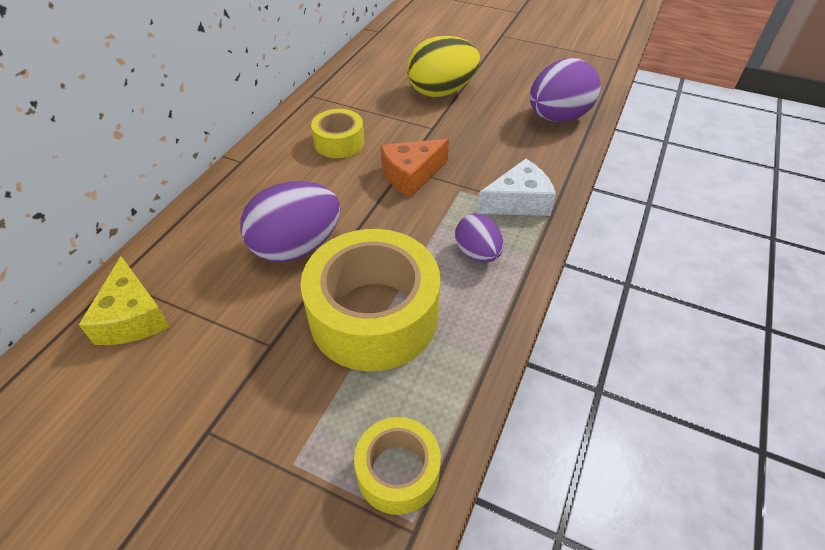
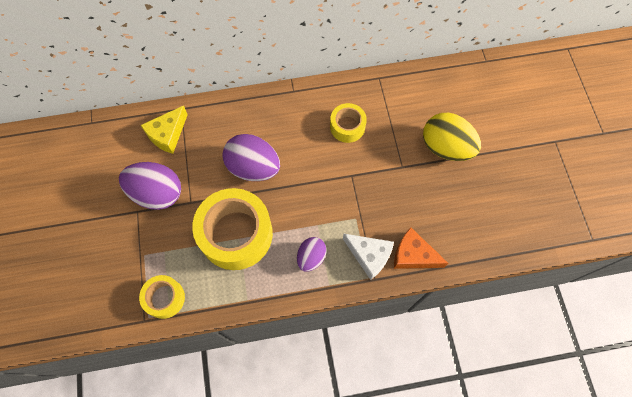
camera: 55 degrees right, 20 degrees up
(411, 175) = (349, 184): orange cheese -> orange cheese (413, 255)
(558, 117) = (476, 235): purple egg -> purple egg (157, 193)

